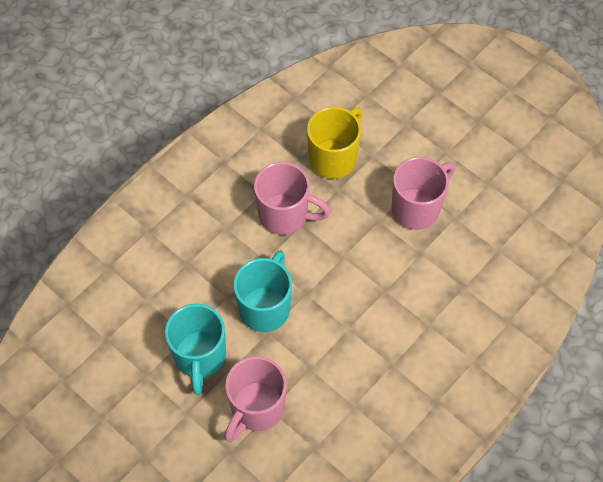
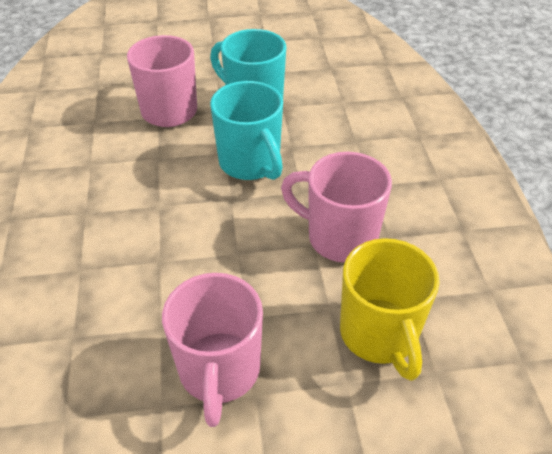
camera: 130 degrees right, 15 degrees down
(285, 215) = (339, 237): pink mug -> pink mug turned 60 degrees clockwise

